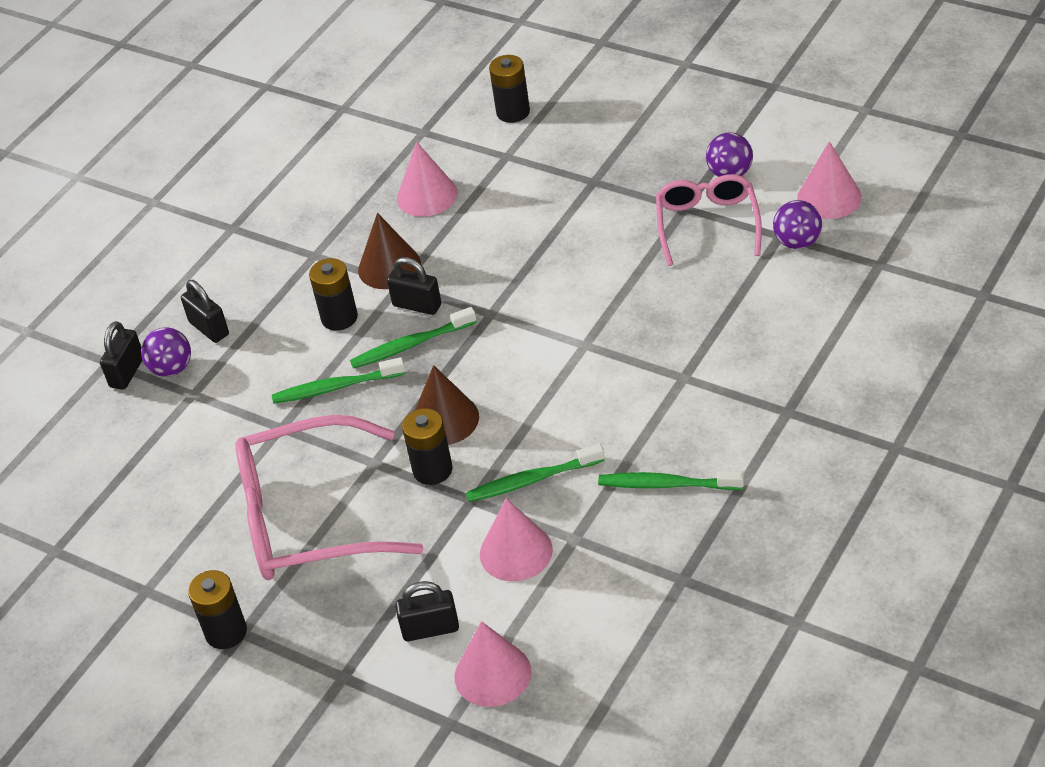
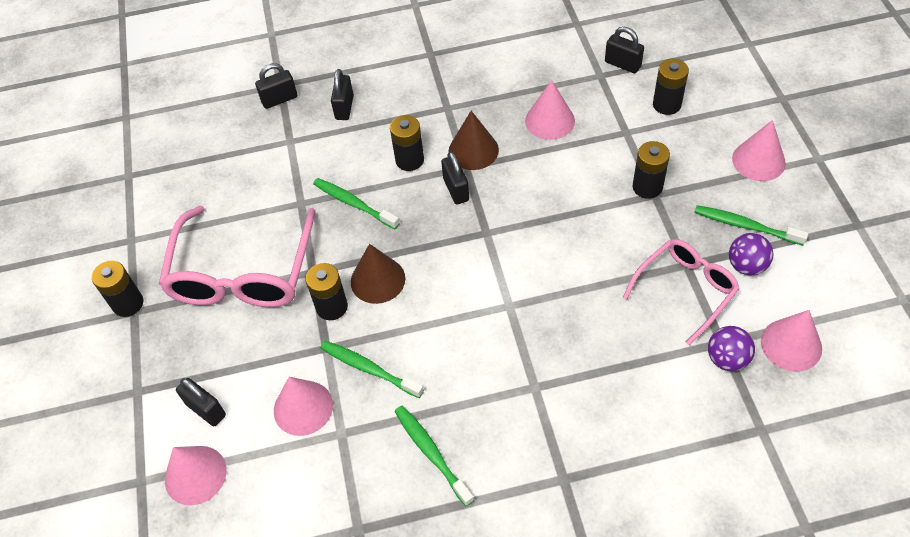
camera: 45 degrees right, 10 degrees up
(172, 369) = (299, 116): purple ball -> none
(308, 518) = (242, 273): pink glasses -> pink glasses turned 120 degrees counterclockwise
(410, 345) = (421, 213): green toothbrush -> green toothbrush (745, 226)
(431, 110) = (622, 64): none -> black padlock
(580, 180) = (647, 187): none -> black battery
(643, 98) = (758, 160): none -> pink cone

